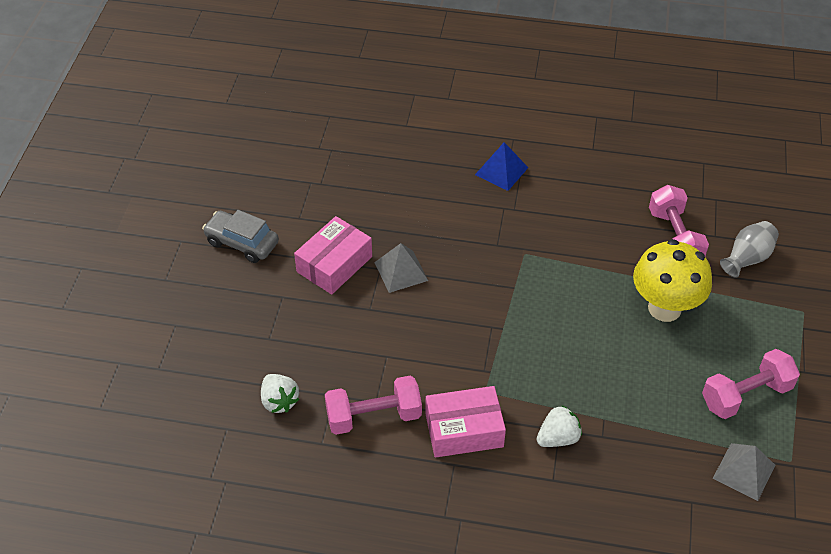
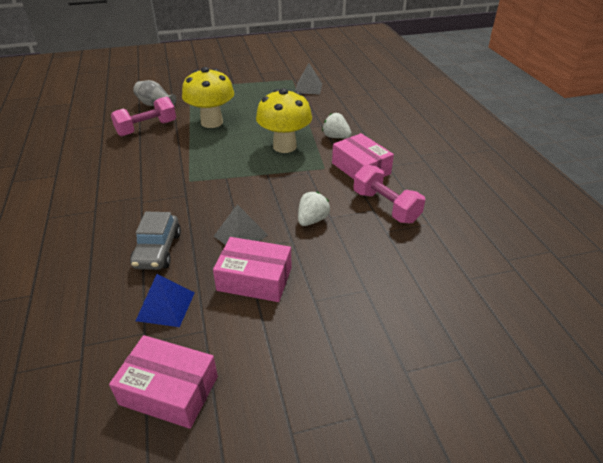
camera: 115 degrees left, 10 degrees down
(242, 243) = (263, 365): grey car -> grey car (158, 250)
(258, 188) = (169, 390): none -> pink box
(279, 401) = (418, 258): white strawberry -> white strawberry (312, 220)
(501, 171) = (94, 213): blue pyramid -> blue pyramid (165, 306)
(559, 368) = (284, 146): none -> yellow mushroom
(746, 395) = (260, 93): pink dumbbell -> none

